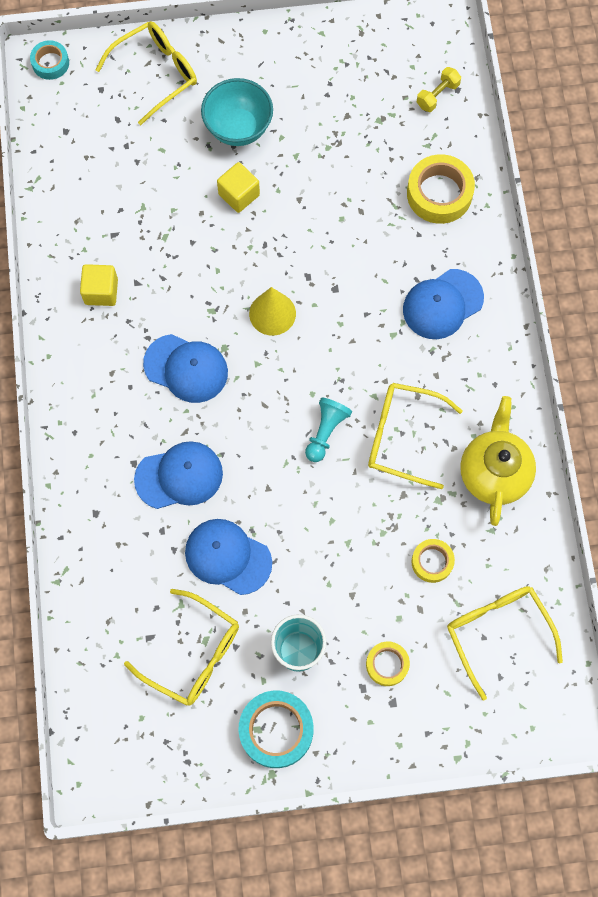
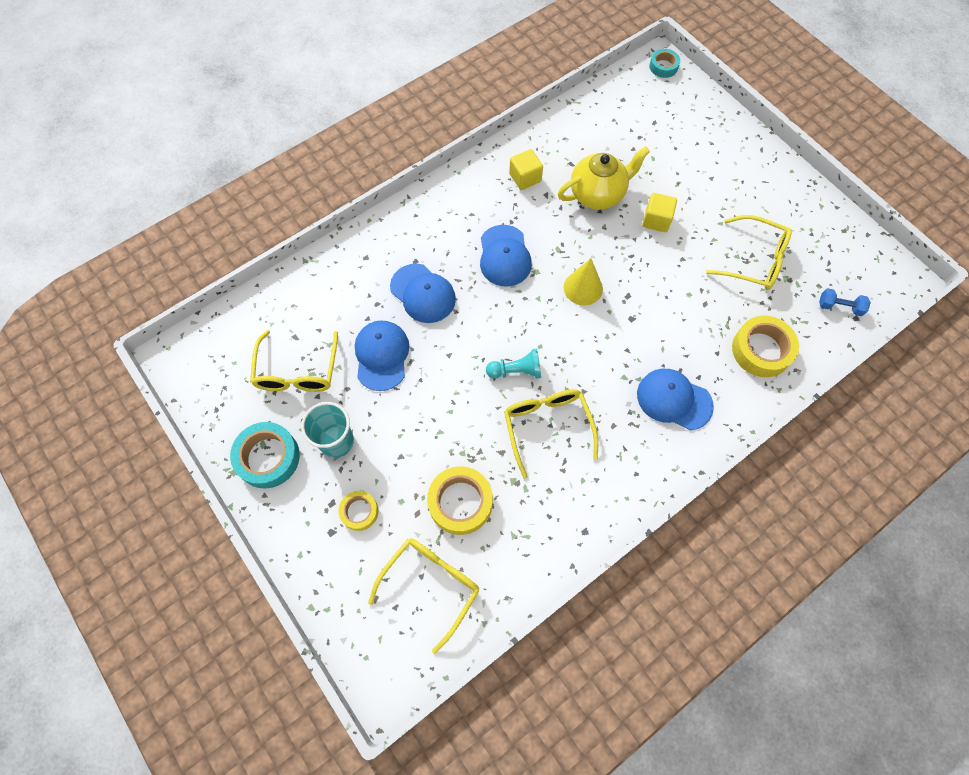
camera: 60 degrees right, 5 degrees down
(156, 74) = (705, 126): yellow glasses -> yellow glasses (754, 260)
(238, 128) = (705, 194): turquoise bowl -> none
(432, 562) = (460, 502): yellow tape -> yellow tape, size x1.71
(437, 95) = (839, 307): yellow dumbbell -> blue dumbbell
(494, 473) = (562, 512): yellow teapot -> yellow teapot (597, 194)

